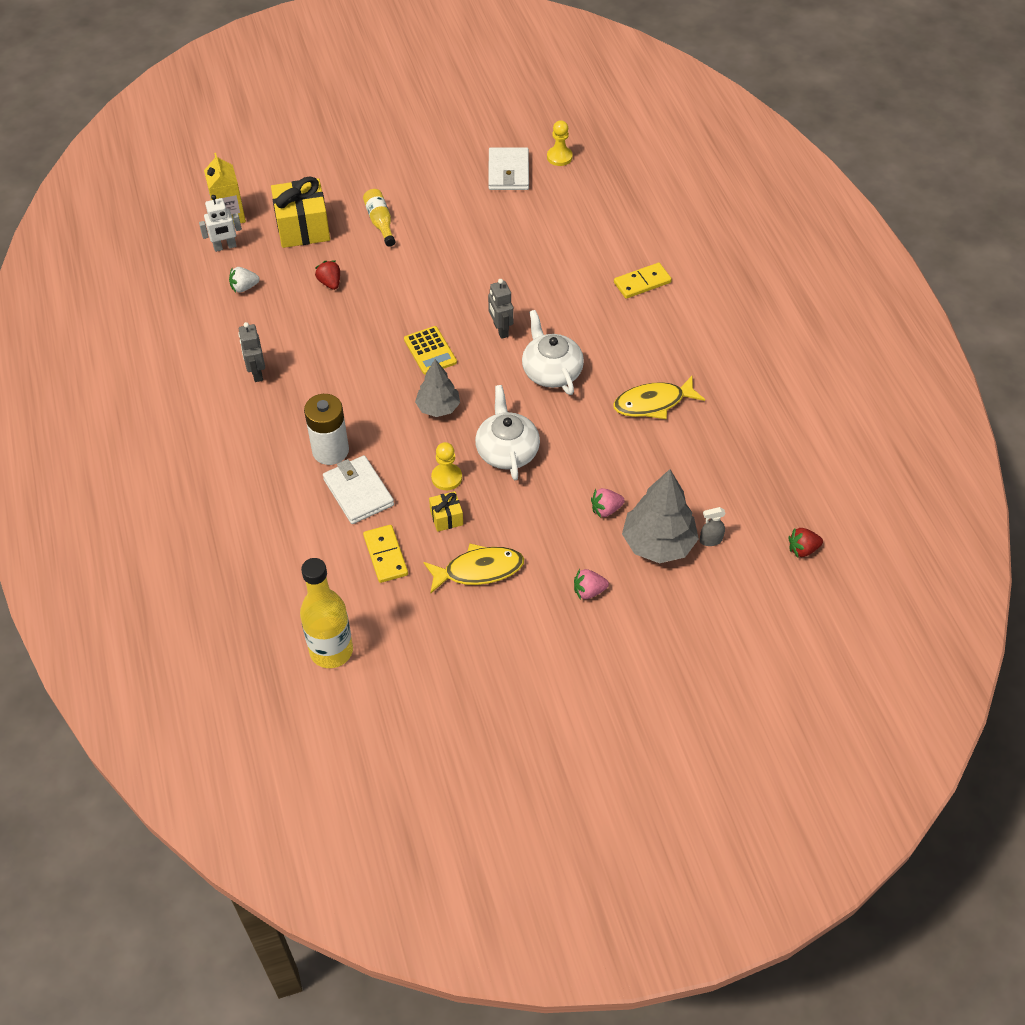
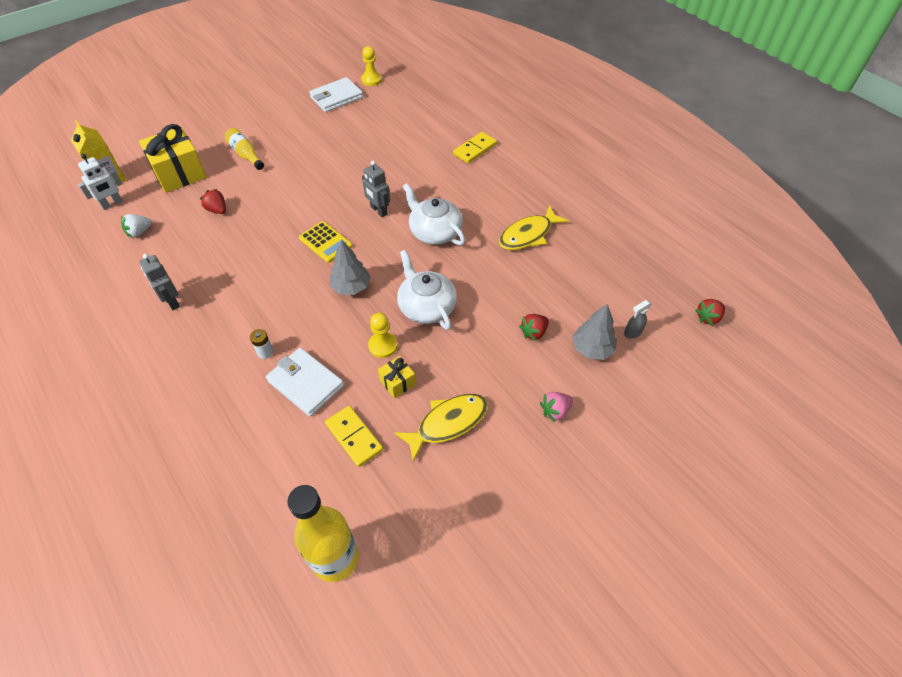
camera: 20 degrees left, 0 degrees up
(330, 450) = (265, 352): white battery -> white battery, size x0.45
(508, 172) = (336, 97): white wallet -> white wallet turned 75 degrees clockwise
(606, 509) = (534, 332): pink strawberry -> red strawberry
(658, 543) = (592, 348): grey tree -> grey tree, size x0.64

